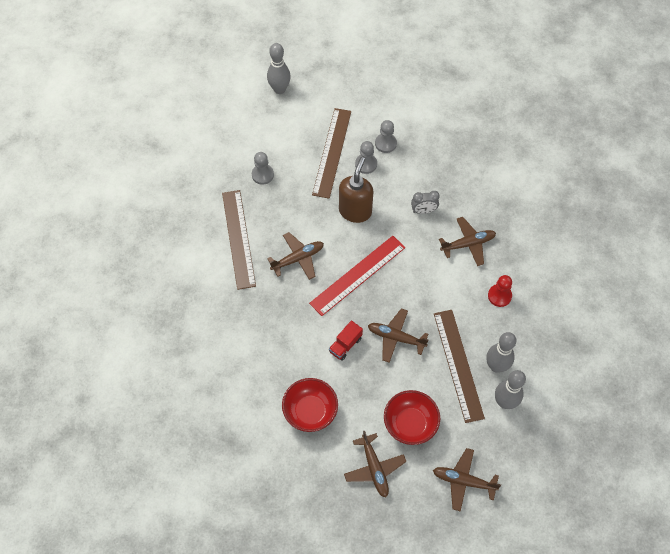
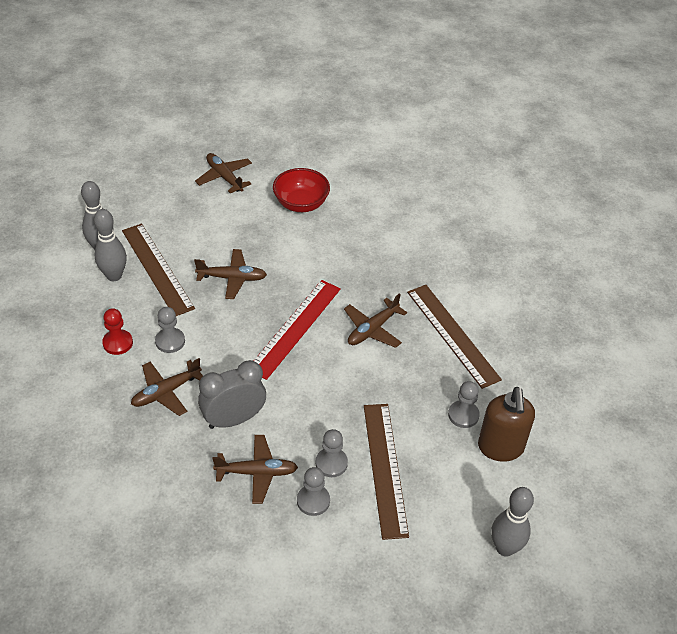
camera: 160 degrees right, 15 degrees down
(345, 345) = (285, 261): red truck -> none
(355, 211) = (324, 398): brown soap dispenser -> brown soap dispenser (500, 448)
(410, 424) = (198, 213): red bowl -> none
(423, 211) = (233, 419): grey clock -> grey clock, size x1.75
(458, 287) = (170, 341): none -> grey pawn
(463, 481) = (136, 184): brown plane -> brown plane (257, 473)

